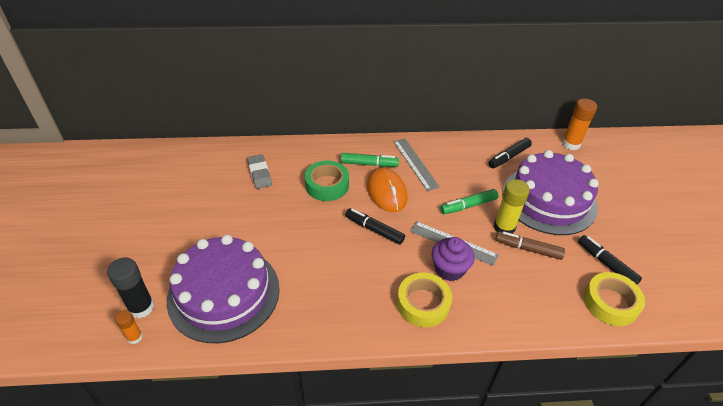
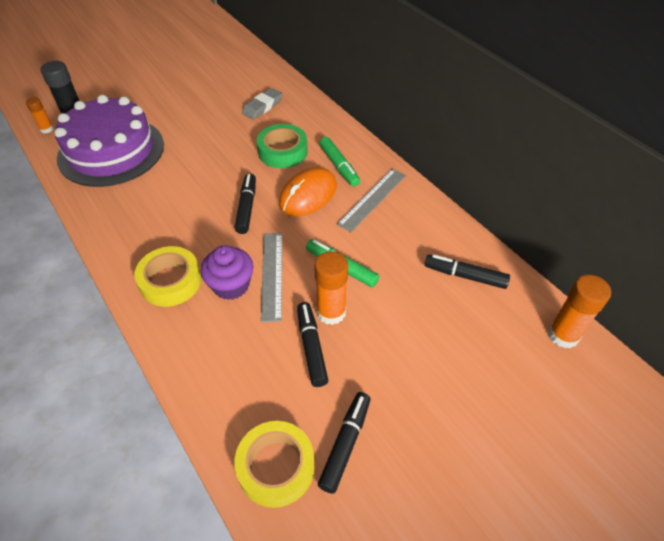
camera: 60 degrees right, 5 degrees up
(504, 227) = (331, 312): yellow glue stick -> orange glue stick
(528, 249) = (311, 347): brown marker -> black marker
(549, 199) = (419, 343): purple cake -> none

